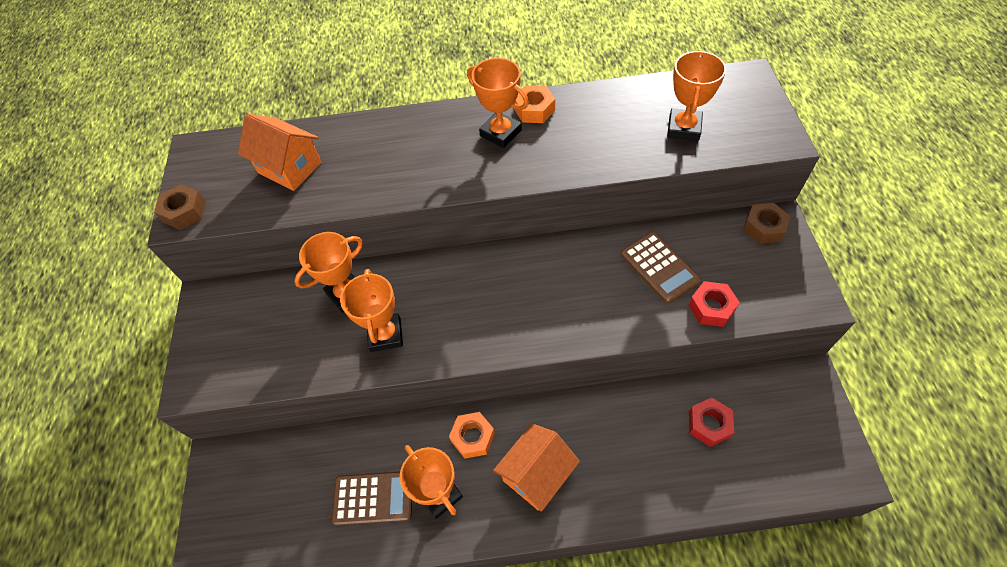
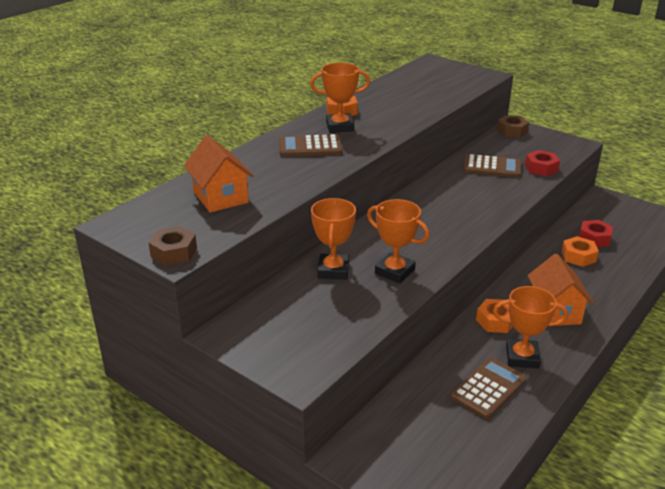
camera: 50 degrees left, 25 degrees down
(290, 168) = (220, 197): orange house -> orange house turned 75 degrees clockwise
(437, 146) = (310, 147): none -> brown calculator
(656, 432) = (578, 256): none -> orange nut
(683, 128) = (436, 88): orange trophy -> none

